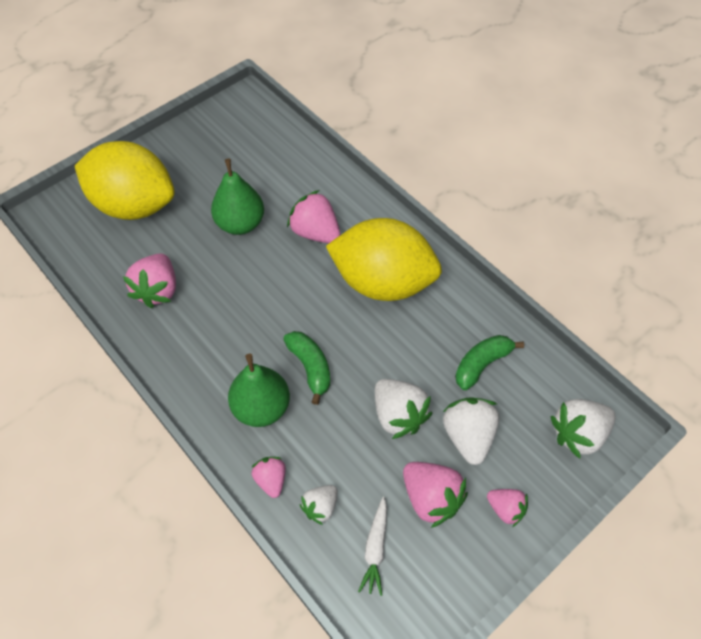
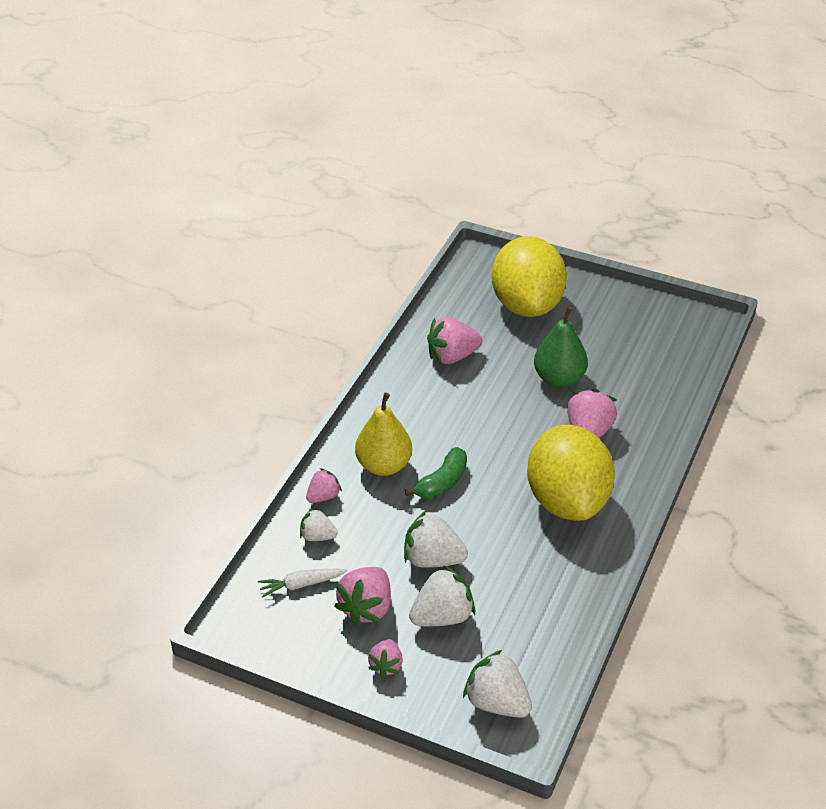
camera: 65 degrees right, 15 degrees down
(261, 407) = (384, 465): green pear -> yellow pear
(398, 415) = (432, 559): white strawberry -> white strawberry turned 75 degrees clockwise
(481, 364) = (526, 604): green banana -> none

